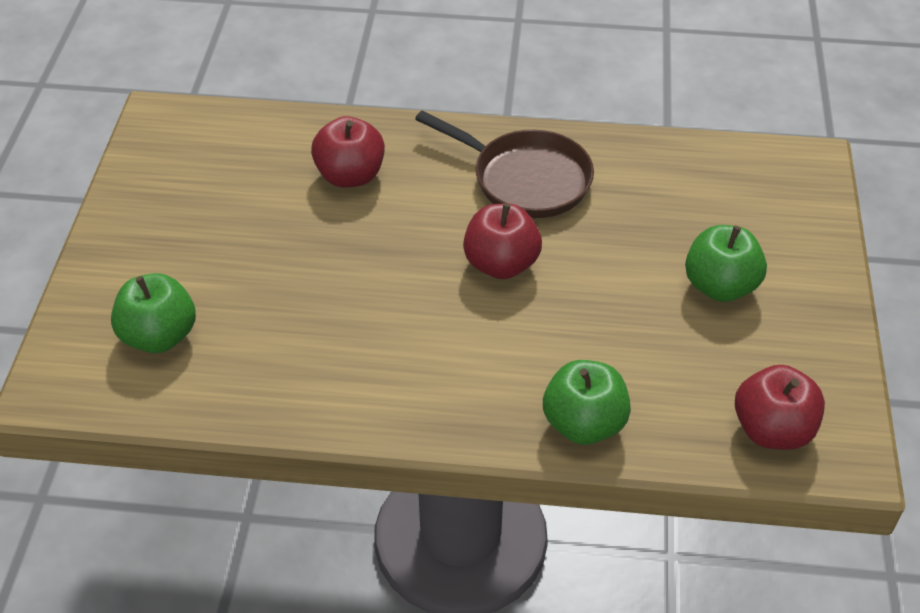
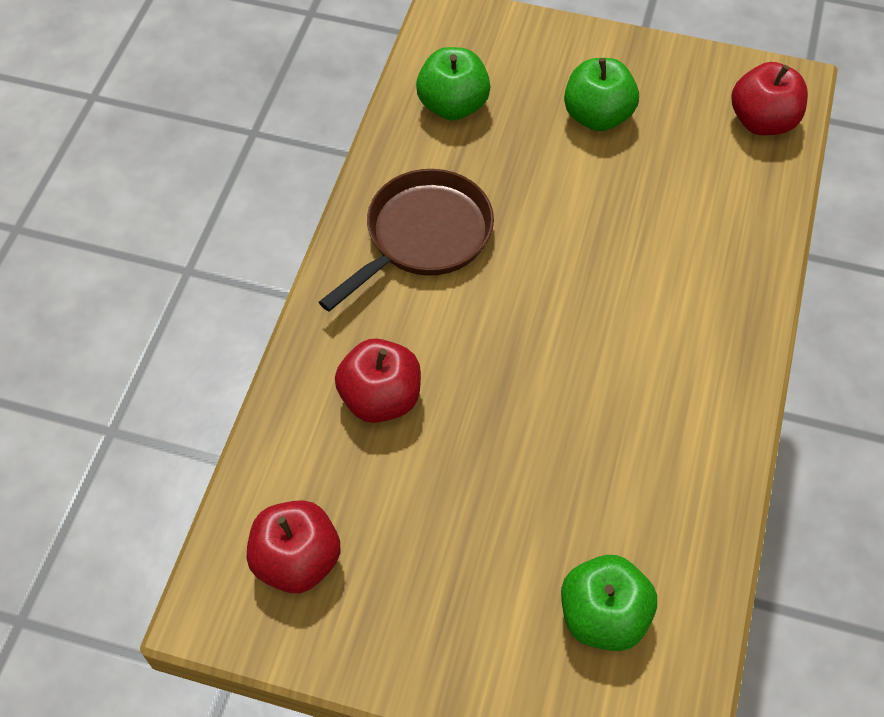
camera: 80 degrees left, 10 degrees up
(501, 264) = (543, 278): red apple -> red apple (297, 561)
(584, 424) = (749, 248): green apple -> green apple (453, 106)

